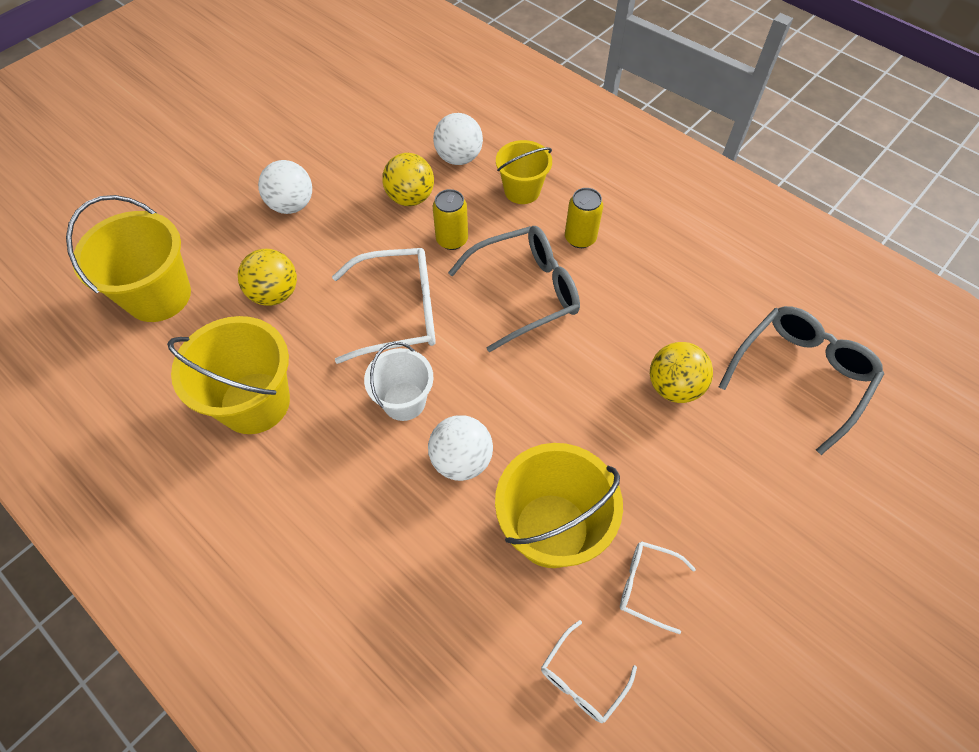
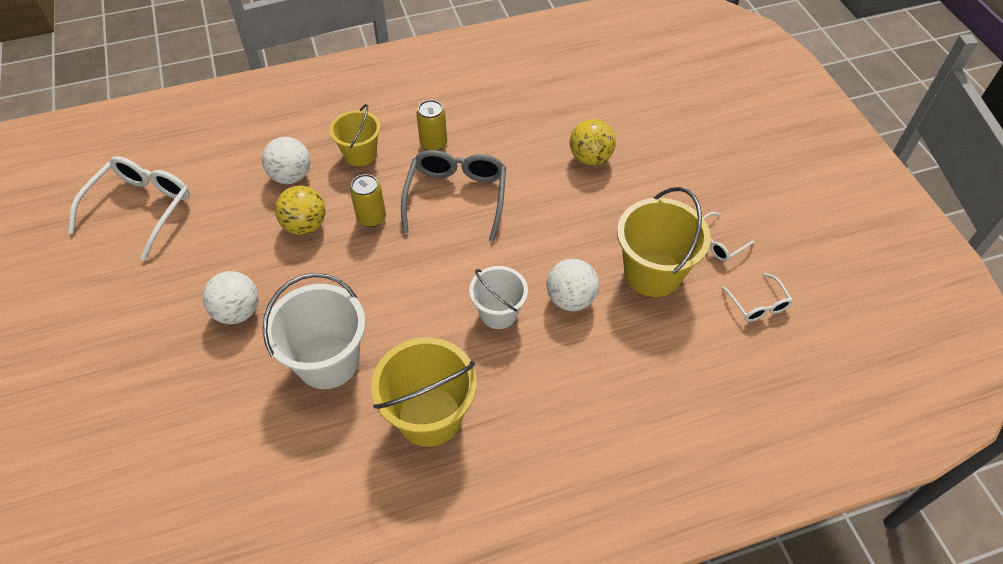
camera: 60 degrees left, 5 degrees down
(158, 296) = (255, 456): yellow bucket -> none
(275, 294) = (328, 361): yellow ball -> white bucket
(399, 312) = (415, 282): white glasses -> white glasses (141, 208)
(800, 376) = (623, 96): grey glasses -> none

